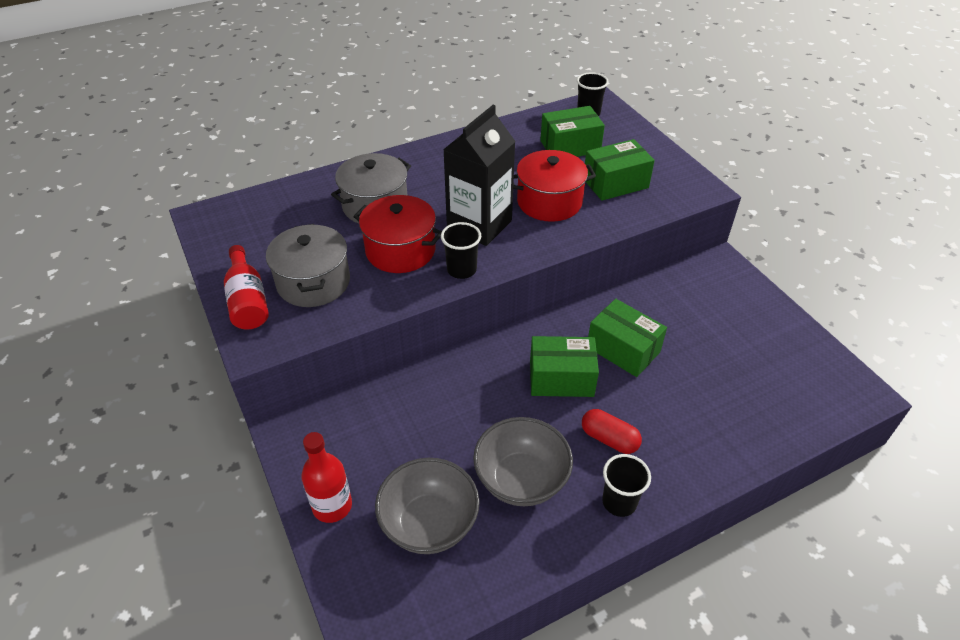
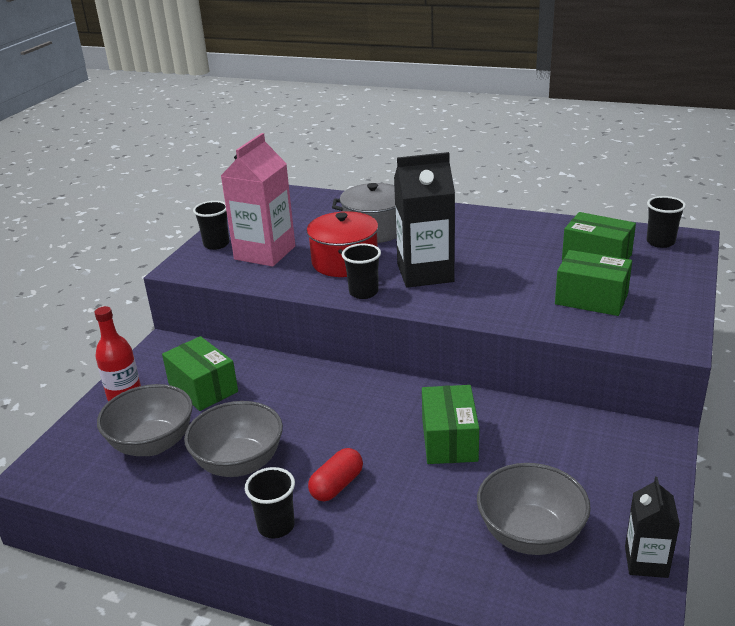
camera: 50 degrees right, 15 degrees down
(248, 301) = (216, 244): red bottle -> black cup
(313, 282) = (265, 253): grey pot -> pink carton
(549, 202) = (507, 284): red pot -> none
(561, 378) = (368, 426): green box -> green box (203, 388)
(609, 439) = (337, 485): red capsule -> red capsule turned 45 degrees clockwise
(751, 378) = (530, 535): none -> grey bowl
(815, 347) = (646, 561): none -> black carton

